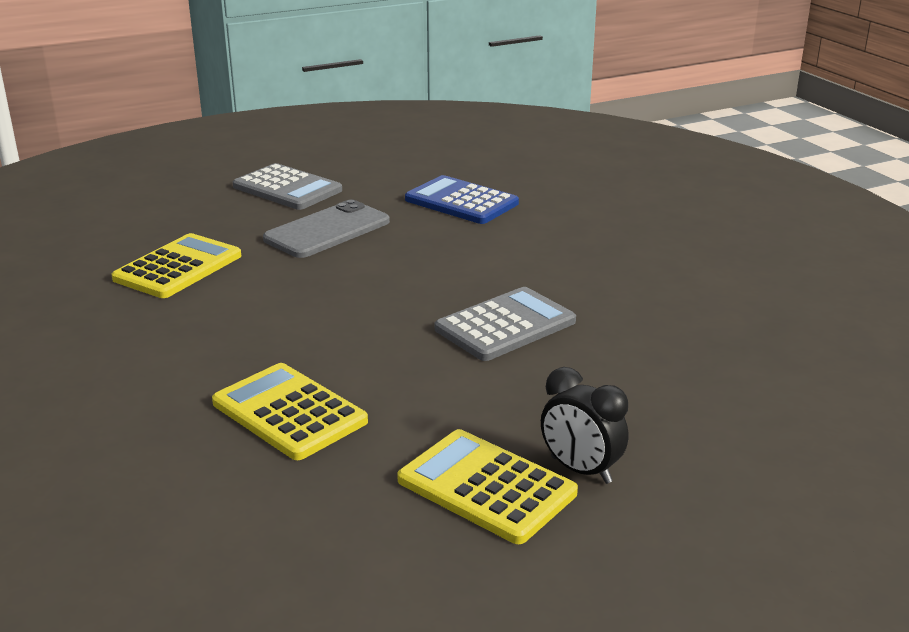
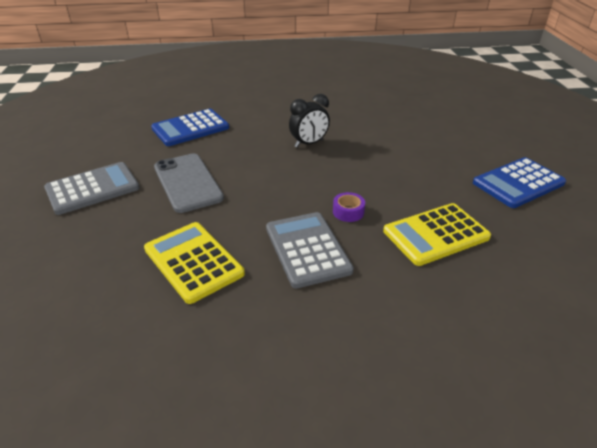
camera: 70 degrees left, 10 degrees up
(314, 340) = (348, 212): none -> purple tape
(486, 487) = (518, 183): yellow calculator -> blue calculator
(505, 325) = (361, 147): grey calculator -> grey calculator (307, 249)
(581, 470) = (505, 156): black clock -> black clock (309, 143)

